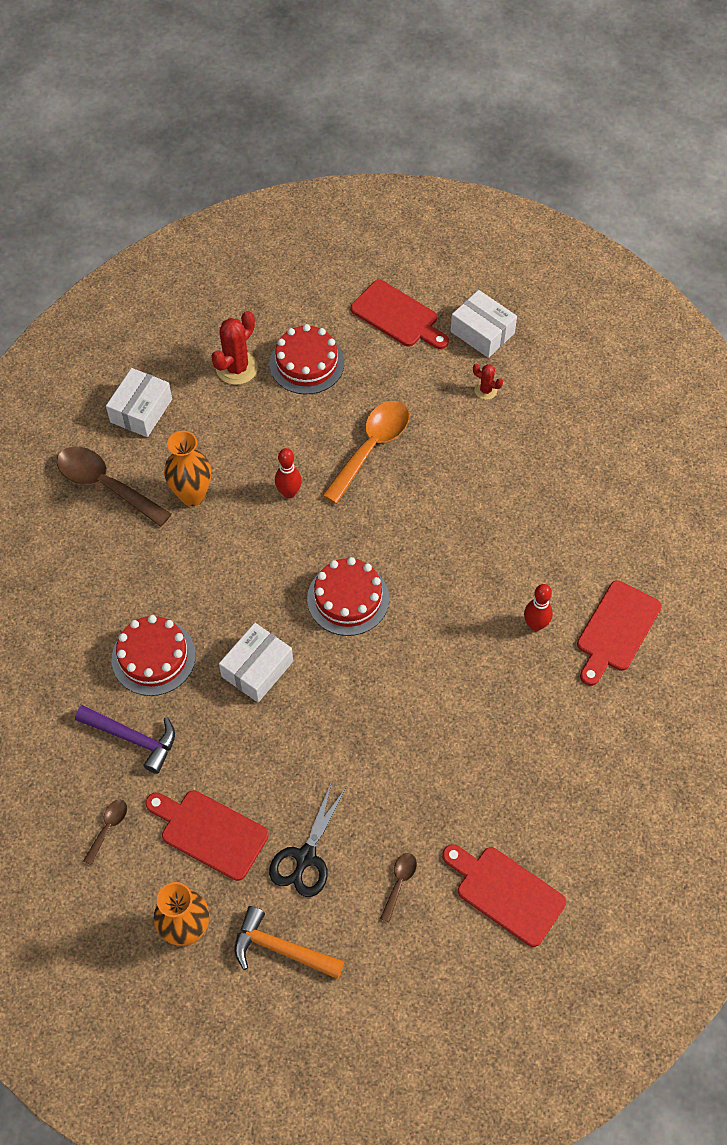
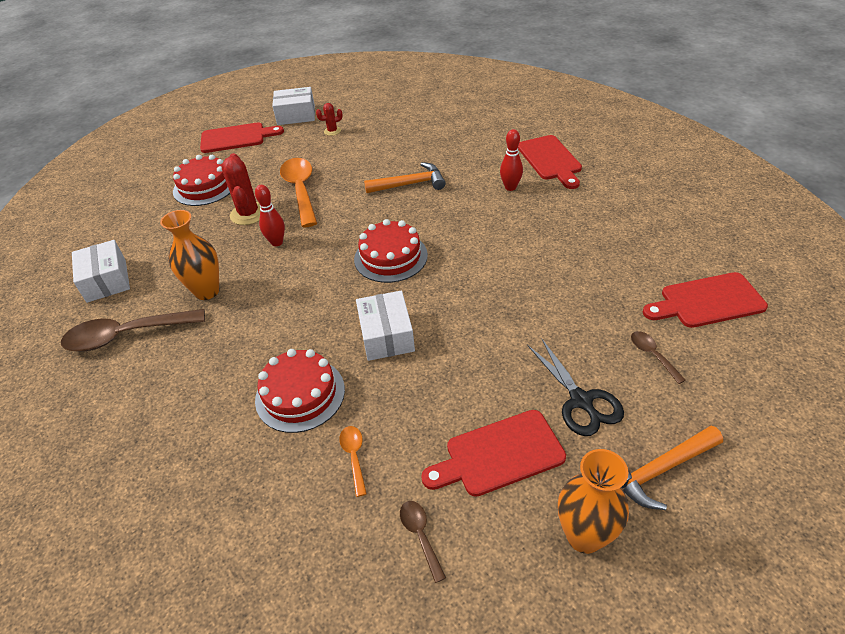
camera: 45 degrees left, 15 degrees down
(132, 738) = (354, 456): purple hammer -> orange spoon
(237, 368) = (157, 217): red cactus -> red cactus (248, 214)
(462, 532) = (410, 184): none -> orange hammer

